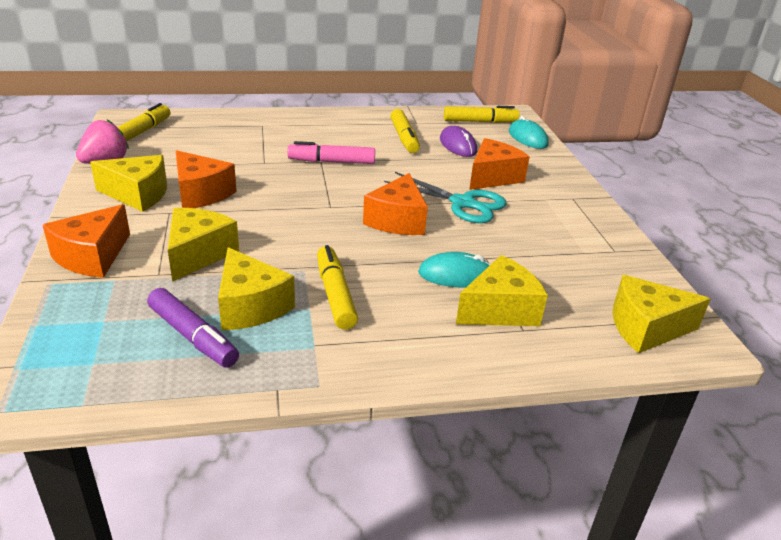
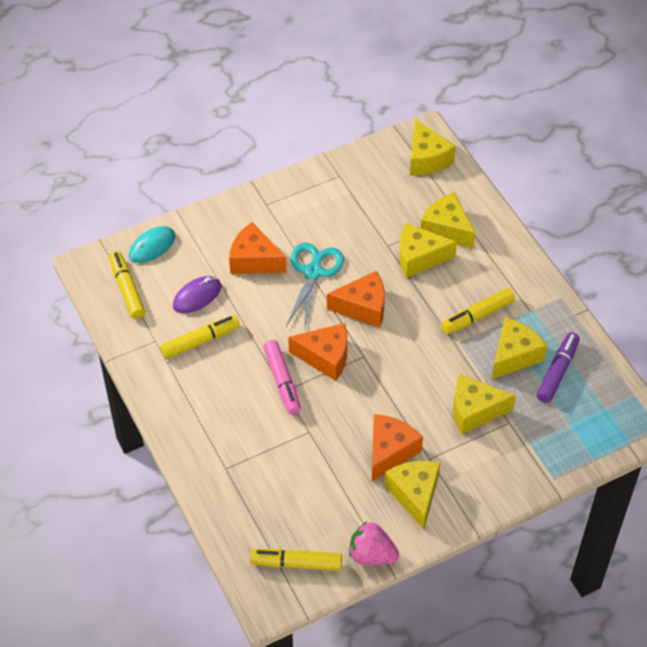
camera: 105 degrees left, 20 degrees up
(92, 257) = (512, 472): orange cheese -> orange cheese (325, 357)
(456, 275) = (419, 258): turquoise mouse -> yellow cheese

